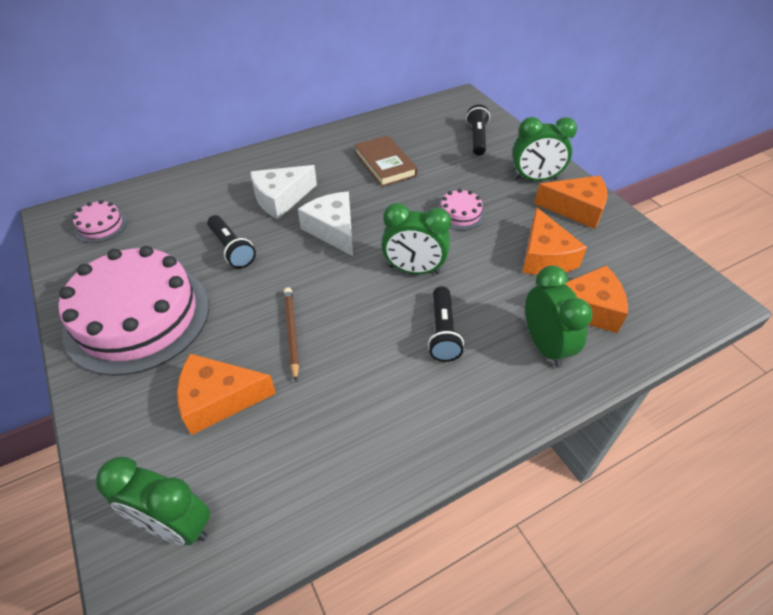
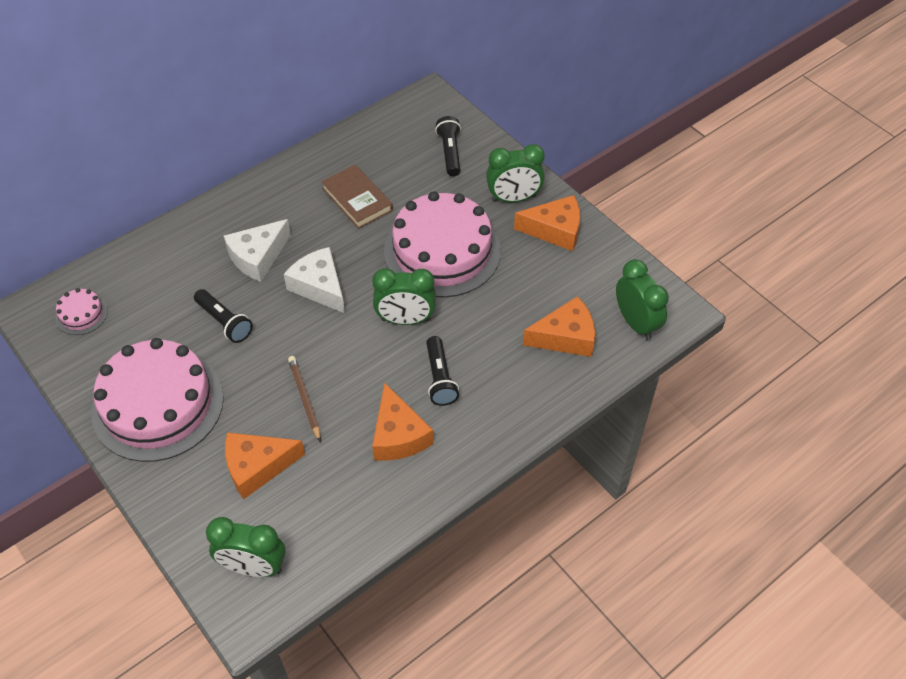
camera: 10 degrees left, 5 degrees up
(460, 214) = (442, 251): pink cake -> pink cake, size x2.39
(544, 256) = (526, 288): orange cheese -> orange cheese (398, 435)
(545, 346) = (529, 378): green clock -> green clock (636, 323)

